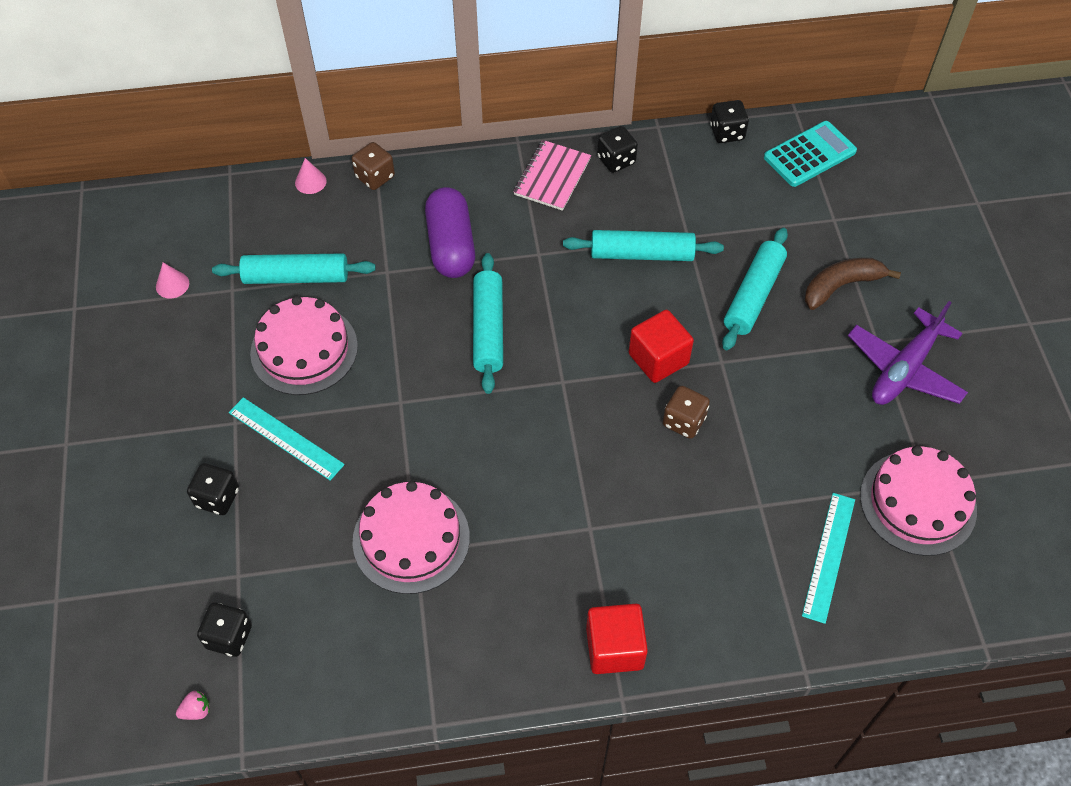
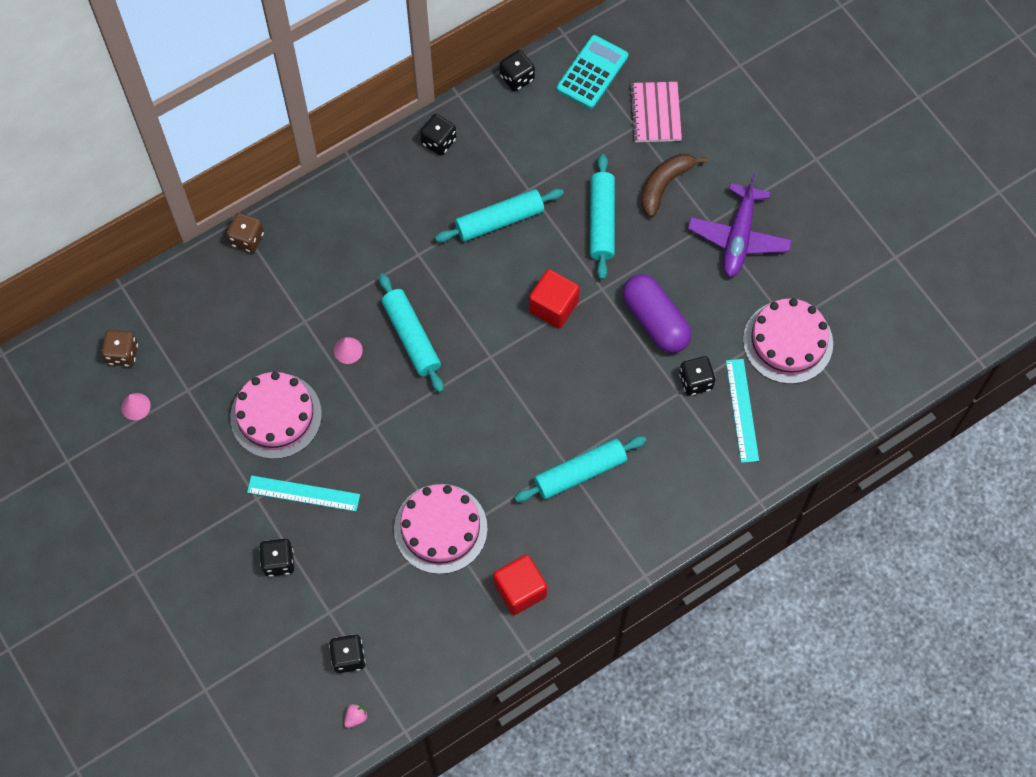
camera: 25 degrees left, 10 degrees up
(296, 277) = (233, 357): turquoise rolling pin -> turquoise rolling pin (580, 473)
(310, 182) = (195, 266): pink cone -> pink cone (348, 350)
(451, 245) = (344, 276): purple capsule -> purple capsule (655, 321)
(552, 177) = (394, 179): pink notebook -> pink notebook (655, 113)
(614, 648) = (623, 542): red cube -> red cube (520, 590)
(683, 421) = (595, 350): brown dice -> brown dice (122, 354)
(786, 501) = (695, 381): none -> black dice

